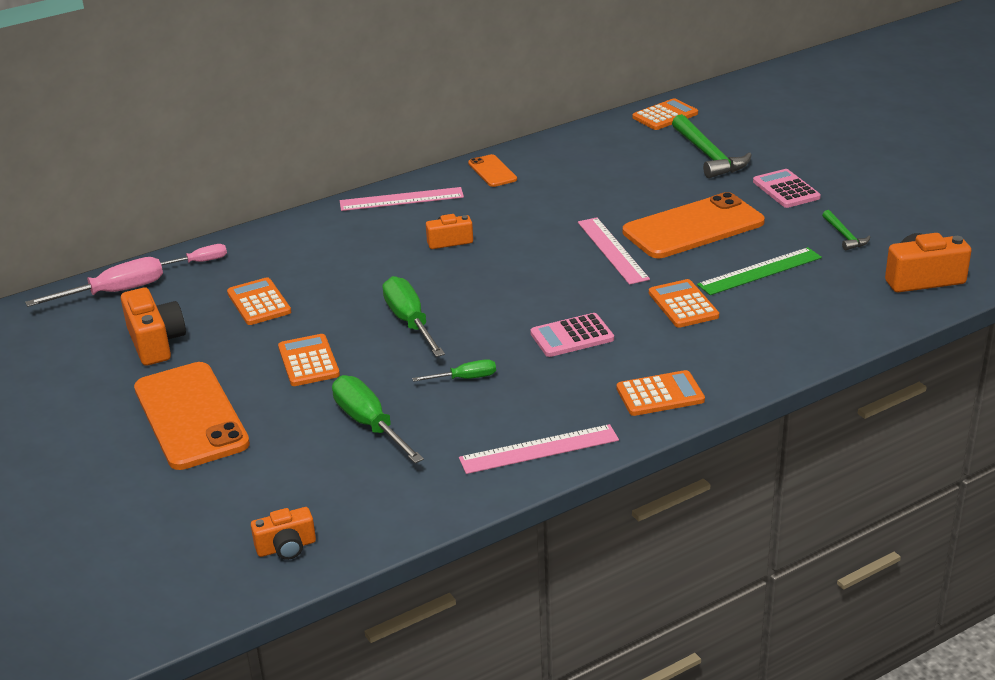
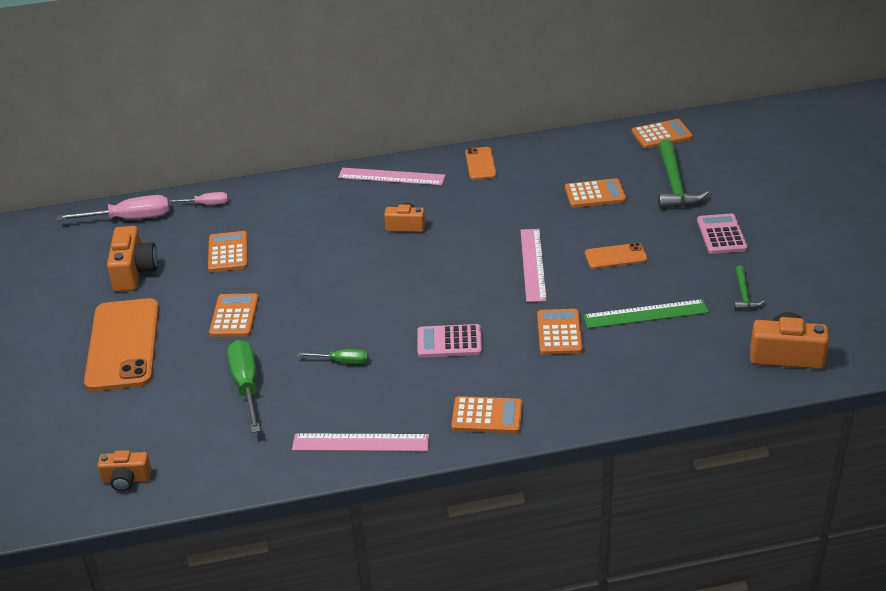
camera: 20 degrees right, 5 degrees up
(410, 322) = (330, 298): green screwdriver -> none
(633, 177) = (595, 194): none -> orange calculator
(693, 227) = (615, 256): orange phone -> orange phone, size x0.48

